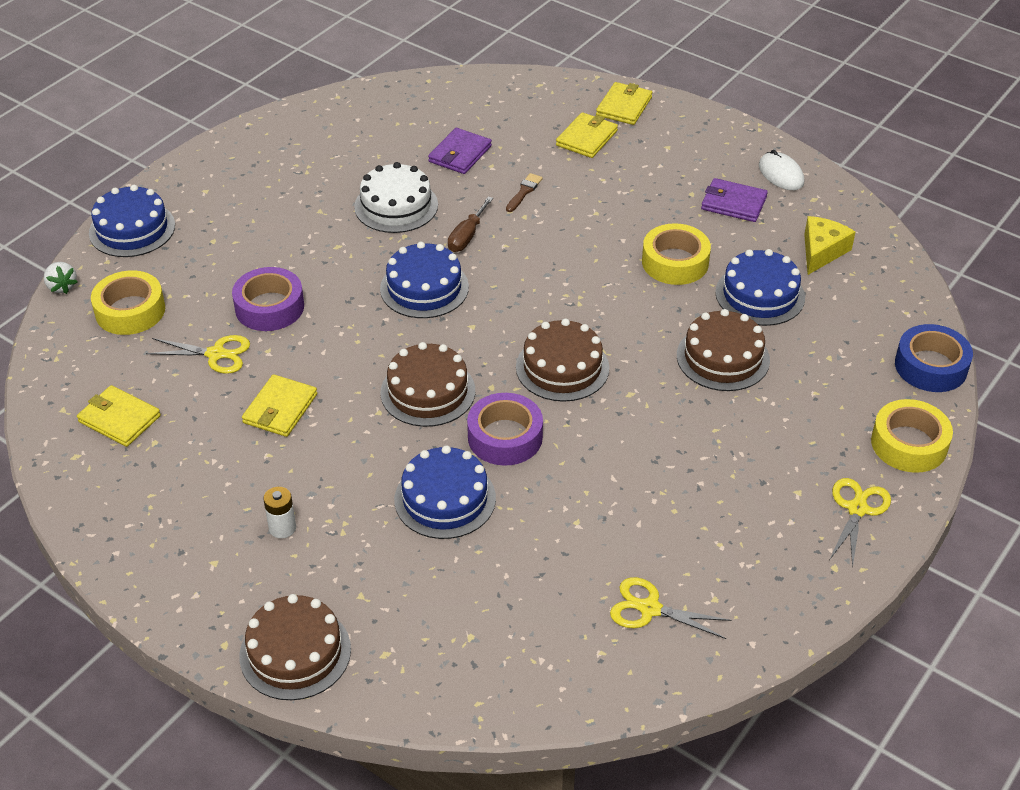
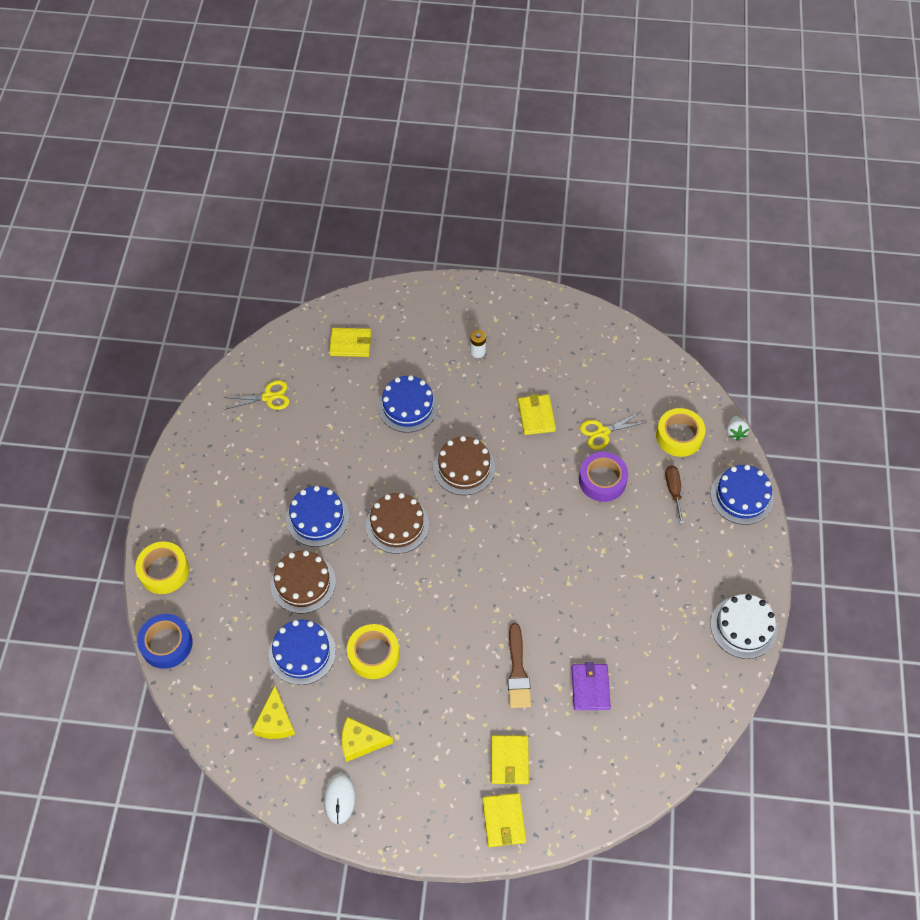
camera: 150 degrees right, 15 degrees up
(62, 286) = (735, 432): white strawberry -> white strawberry turned 120 degrees counterclockwise
(119, 419) = (614, 368): yellow wallet -> yellow wallet (350, 344)
(295, 652) = (423, 298): brown cake -> none
(396, 206) = (594, 608): white cake -> white cake (743, 627)
(424, 288) = (522, 544): blue cake -> blue cake (317, 518)
(467, 236) = (527, 604): brown screwdriver -> brown screwdriver (673, 491)
(505, 437) = (400, 459): purple tape -> none
(524, 192) = (517, 671): brown brush -> brown brush, size x1.74
(733, 203) = (361, 742): purple wallet -> yellow cheese
(781, 174) = (339, 798): white mouse -> white mouse turned 60 degrees clockwise
(857, 509) = (181, 508): yellow scissors -> none

